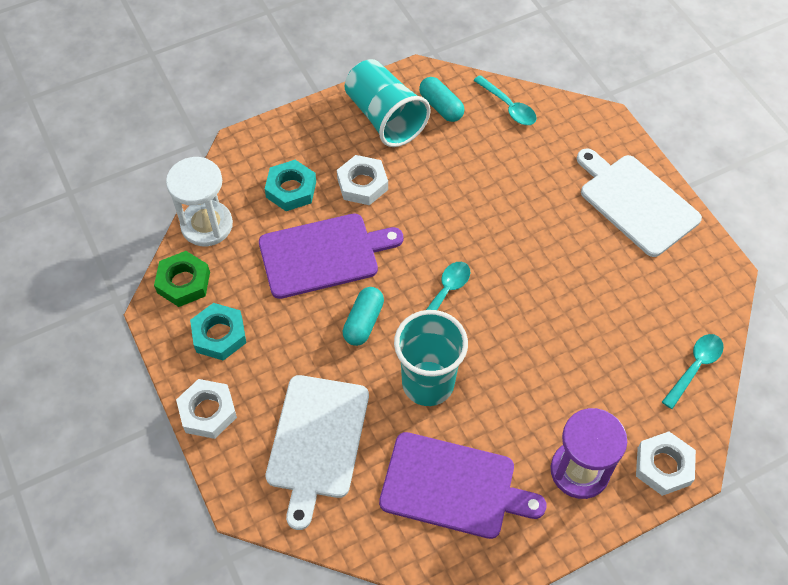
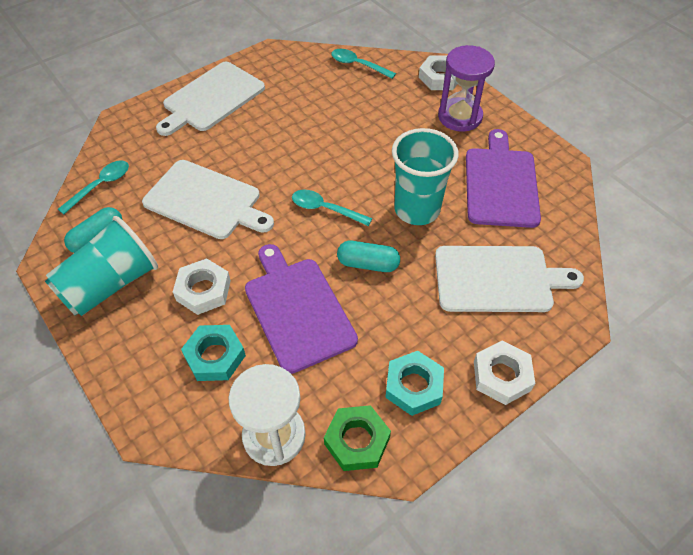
camera: 100 degrees left, 5 degrees down
(474, 190) = (206, 201): none -> white cutting board

